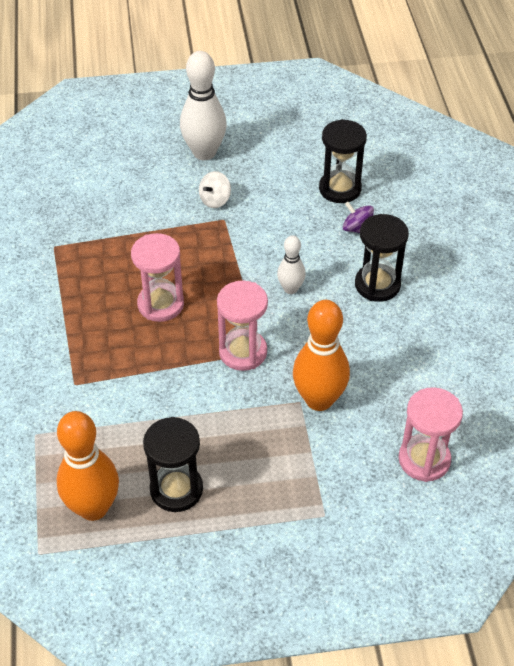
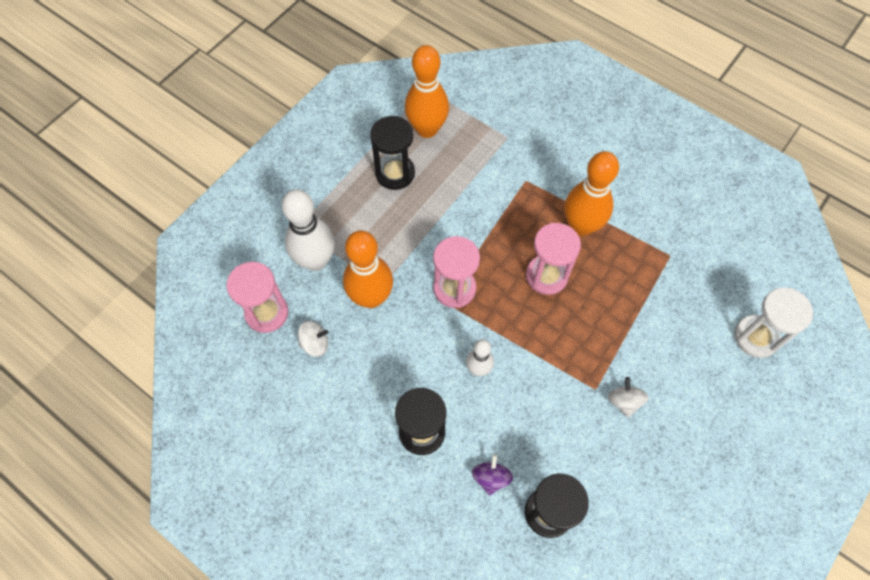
camera: 135 degrees right, 15 degrees up
(79, 166) = (756, 337): none -> white hourglass
(84, 315) = (581, 226): none -> orange bowling pin
(204, 152) = (693, 445): white bowling pin -> white bowling pin (316, 260)
(357, 229) = (491, 478): purple spinning top -> purple spinning top turned 75 degrees counterclockwise
(403, 402) = (315, 343): none -> white spinning top

